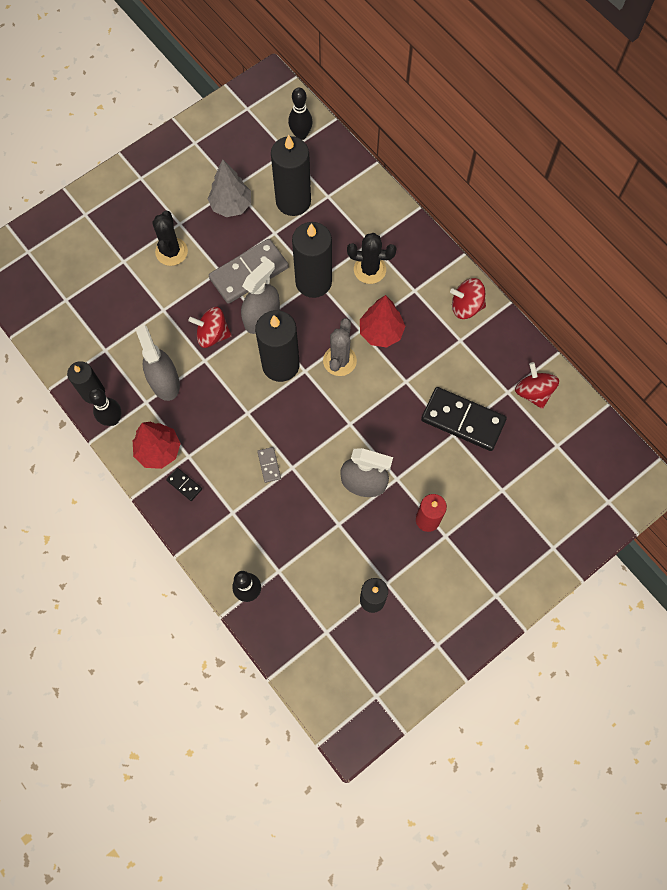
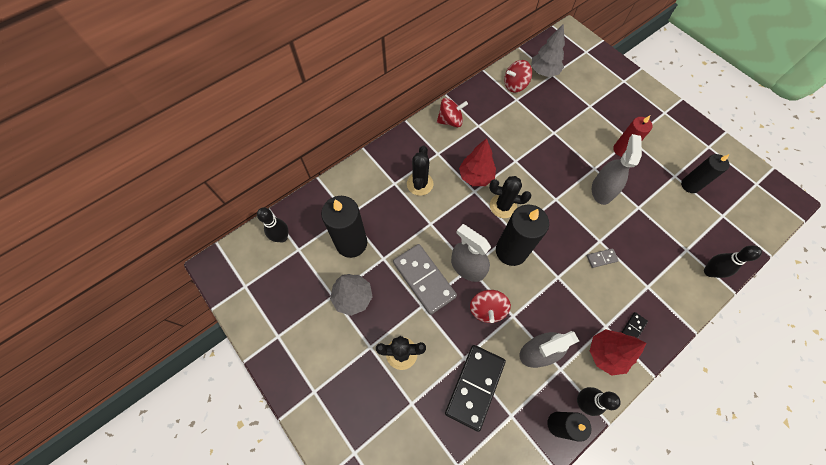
camera: 90 degrees left, 5 degrees down
(313, 282) = (432, 226): black candle -> none
(339, 360) = (503, 206): grey cactus -> black cactus
(463, 420) = (542, 126): black domino -> black domino (474, 386)
(466, 306) = (450, 121): red spinning top -> red spinning top turned 105 degrees counterclockwise
(561, 434) = (544, 72): none -> grey tree

